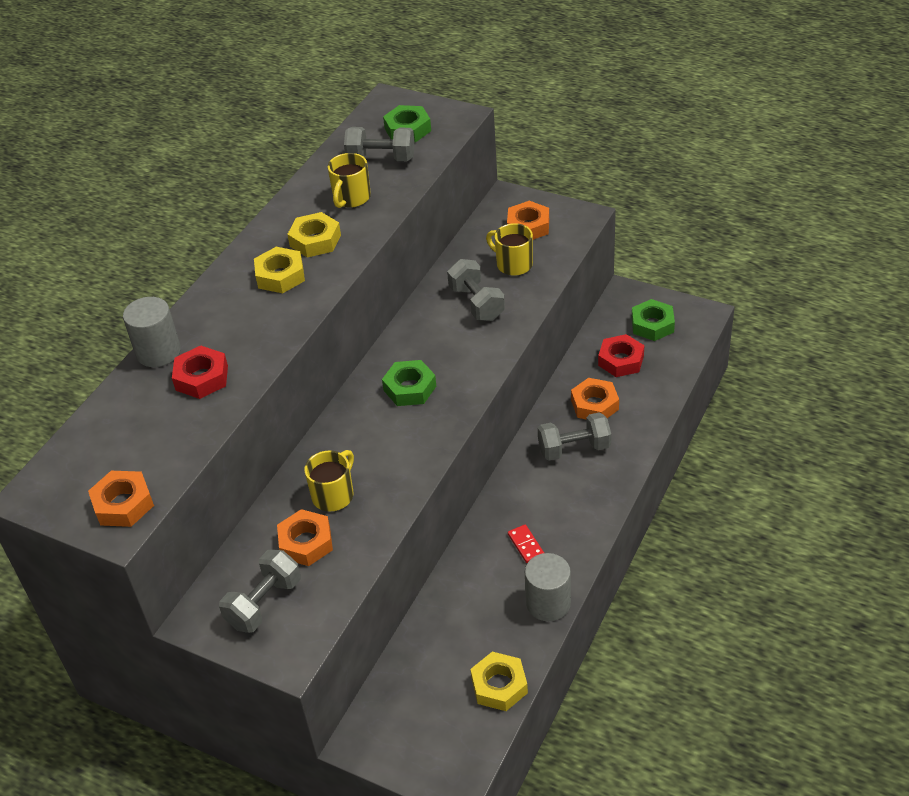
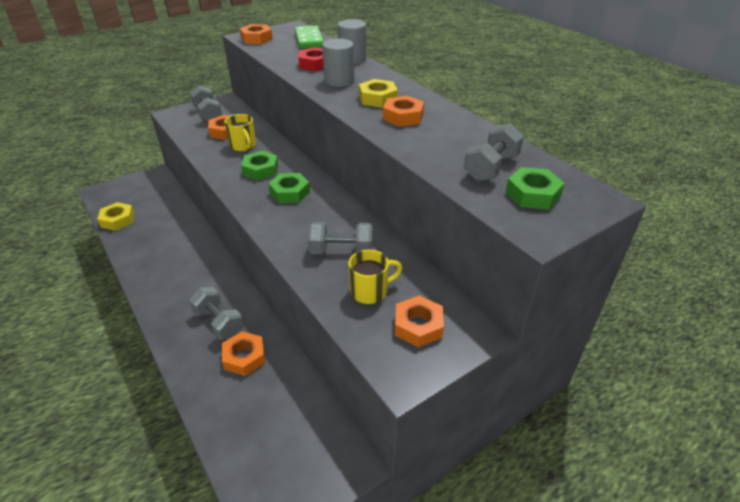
camera: 115 degrees right, 5 degrees down
(97, 437) = (309, 40): none -> green domino
(315, 240) = (403, 117): yellow nut -> orange nut
(351, 198) = (443, 141): yellow mug -> none
(525, 545) = (178, 264): red domino -> none
(548, 603) = (133, 256): grey cylinder -> grey cylinder (339, 81)
(574, 448) = (219, 323): grey dumbbell -> grey dumbbell turned 60 degrees counterclockwise
(621, 360) = (272, 403): red nut -> none
(652, 325) = (292, 459): green nut -> green nut (260, 170)

